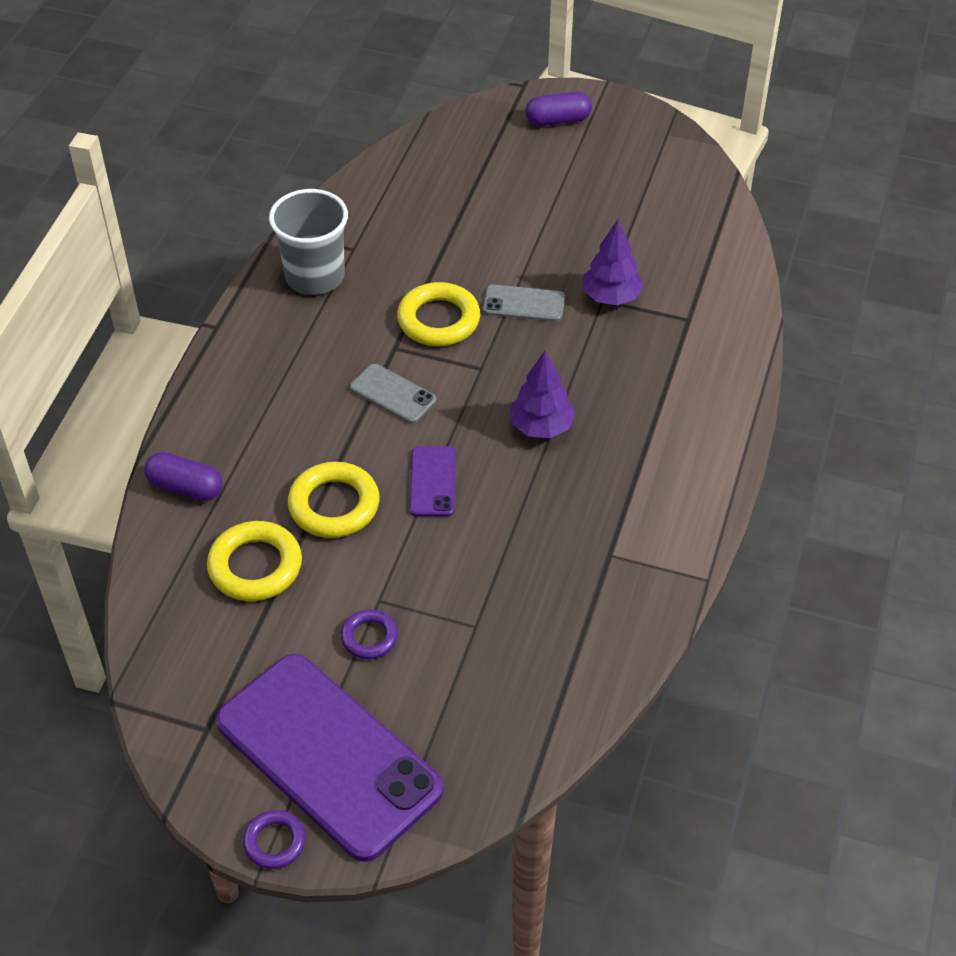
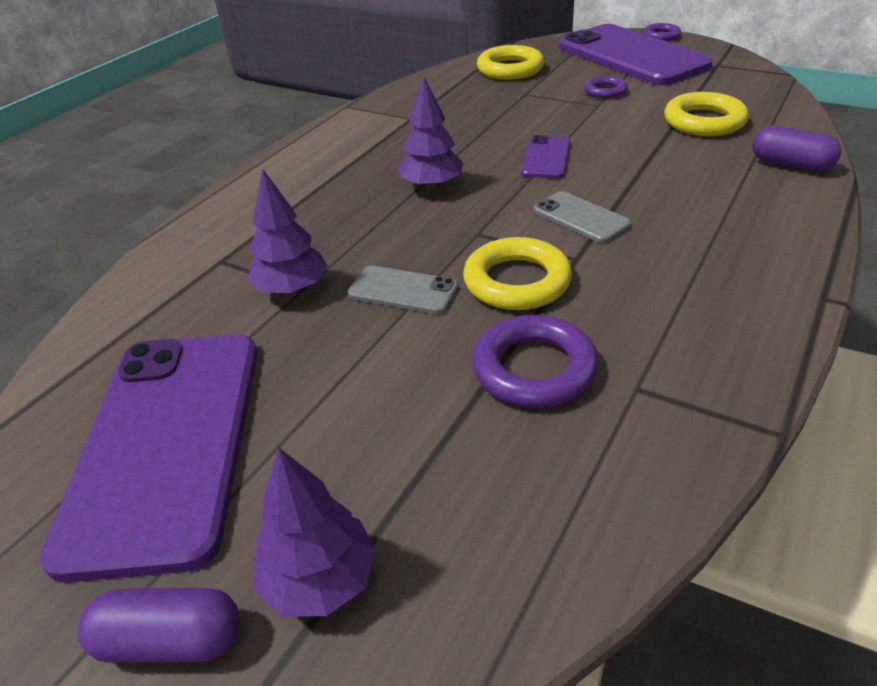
camera: 165 degrees left, 10 degrees down
(315, 276) = (694, 350): grey cup -> none
(334, 505) = (639, 149): yellow ring -> yellow ring (510, 69)
(417, 254) = (534, 369): none -> purple ring
(503, 145) = (320, 580): none -> purple tree
(622, 189) = (166, 444): none -> purple phone

